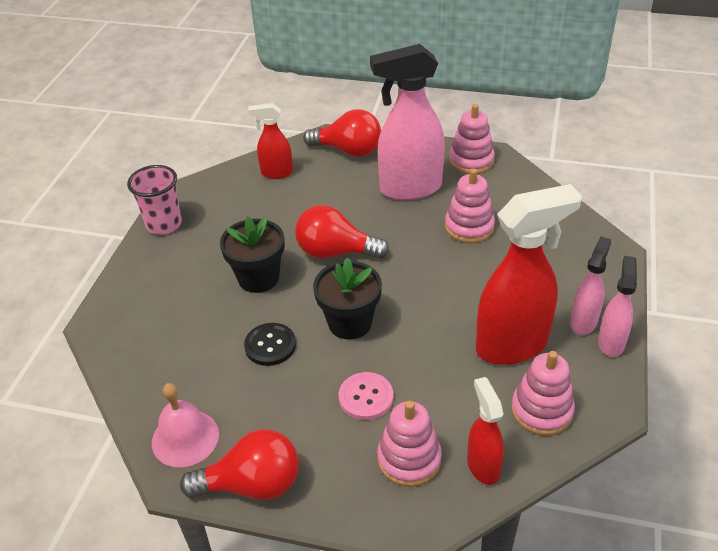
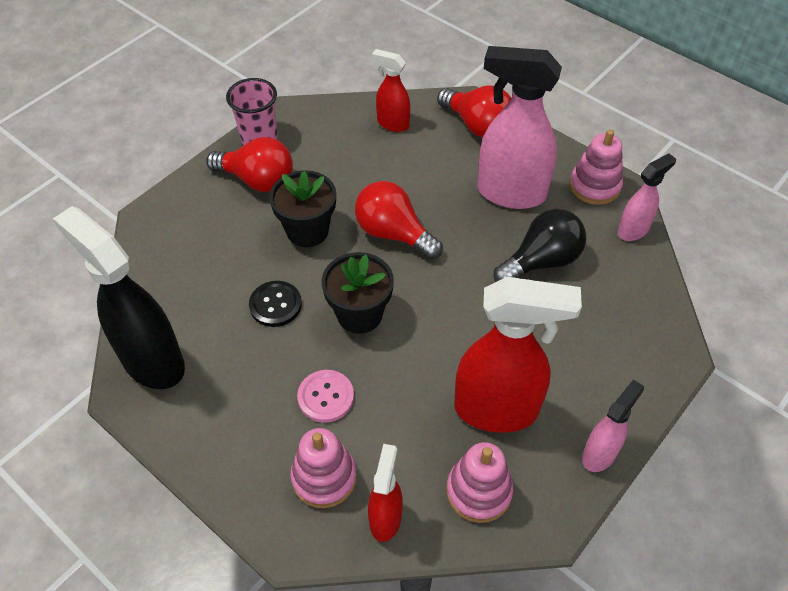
camera: 25 degrees right, 10 degrees up
(185, 438) = (152, 361): pink bell -> black spray bottle
(252, 484) = (179, 433): red light bulb -> red light bulb (257, 180)
(469, 227) = (541, 261): pink stacking toy -> black light bulb
(583, 322) = (587, 418): pink spray bottle -> pink spray bottle (633, 230)

